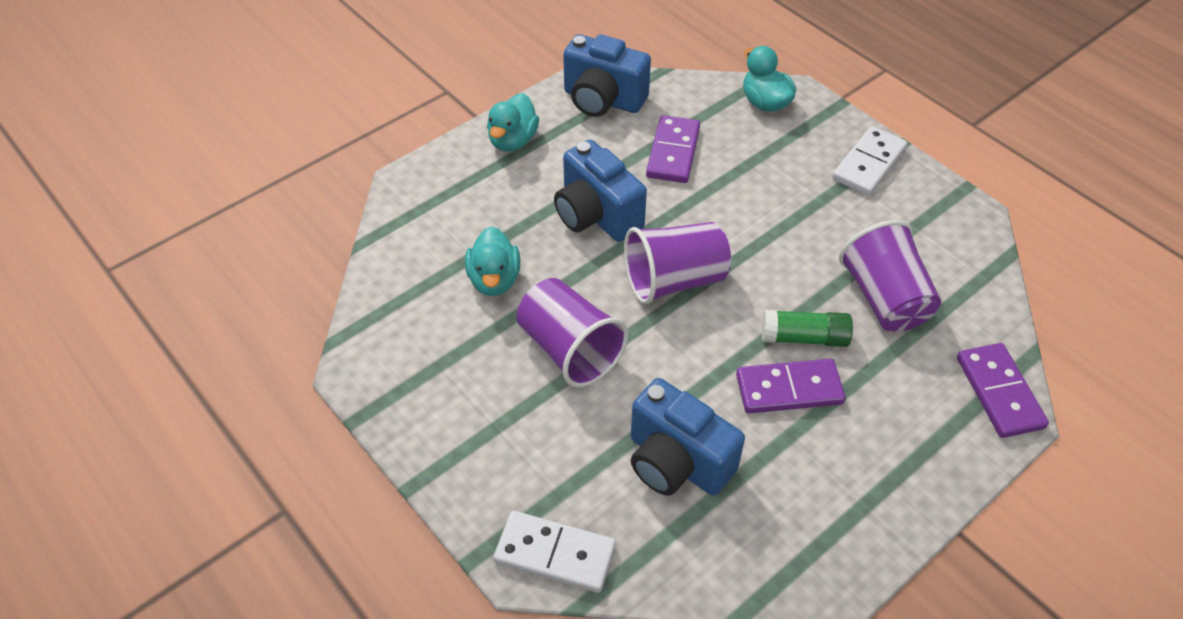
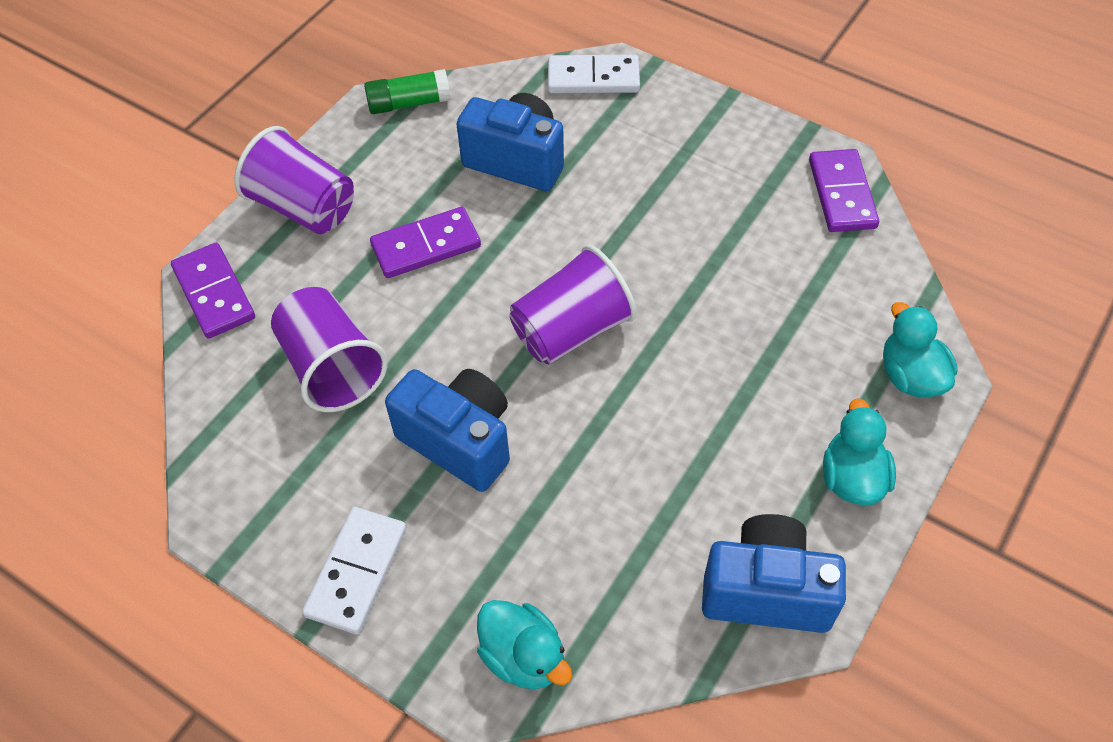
camera: 165 degrees right, 5 degrees up
(494, 279) = (765, 282): turquoise duck -> turquoise duck (910, 376)
(569, 350) = (652, 230): purple cup -> purple cup (304, 207)
(596, 215) = (691, 391): blue camera -> blue camera (459, 441)
(673, 152) = (631, 517): purple domino -> purple domino (842, 194)
(804, 337) = (417, 301): green glue stick -> green glue stick (409, 103)

